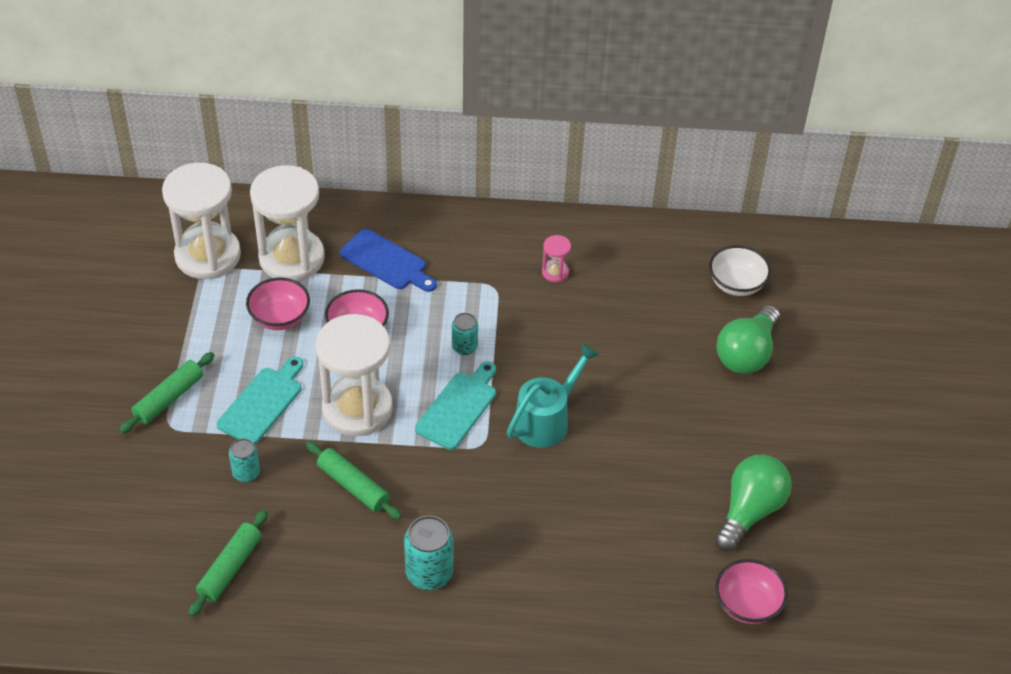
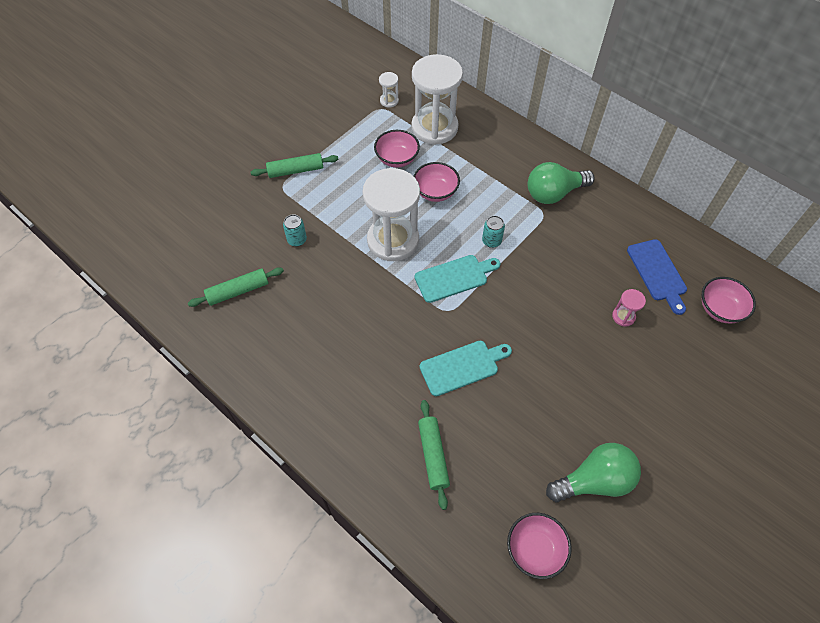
camera: 40 degrees right, 10 degrees up
(208, 255) = (389, 101): white hourglass -> white hourglass, size x0.41
(262, 403) = (342, 203): turquoise cutting board -> turquoise cutting board (462, 366)
(353, 486) = (348, 287): green rolling pin -> green rolling pin (433, 455)
(386, 261) = (489, 160): blue cutting board -> blue cutting board (658, 273)
(429, 573) = (344, 373): turquoise can -> none
(547, 420) = (504, 321): turquoise watering can -> none
(555, 272) = (592, 227): pink hourglass -> pink hourglass (623, 316)
(736, 284) = (720, 309): white bowl -> pink bowl
(747, 354) = (687, 363): green light bulb -> green light bulb (554, 193)

